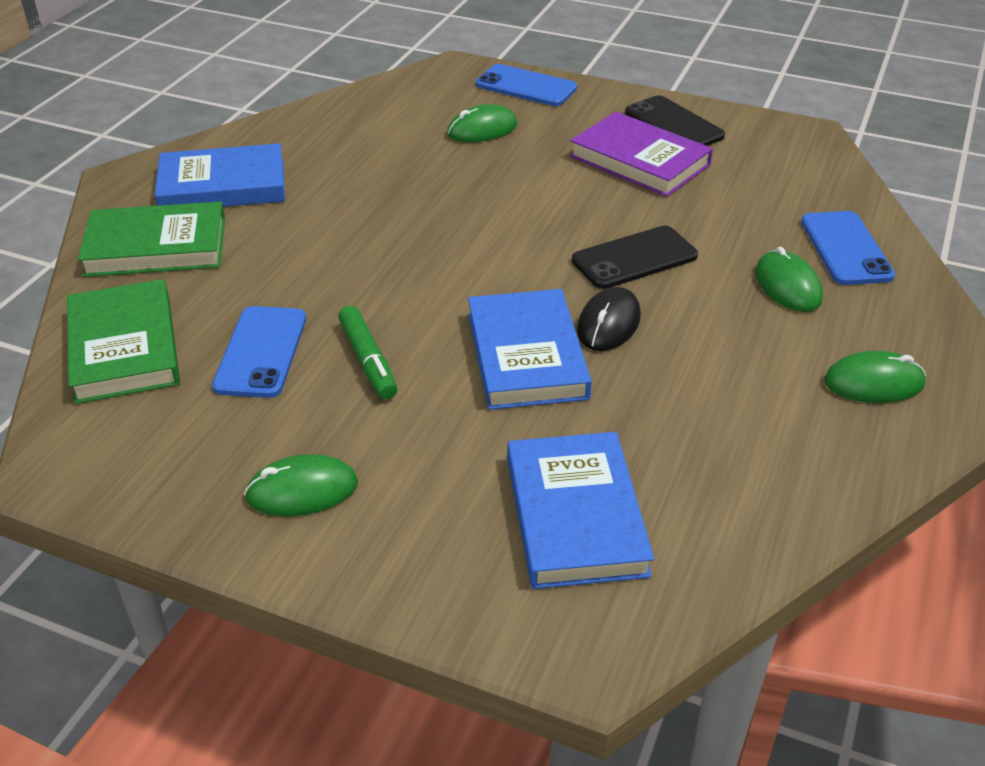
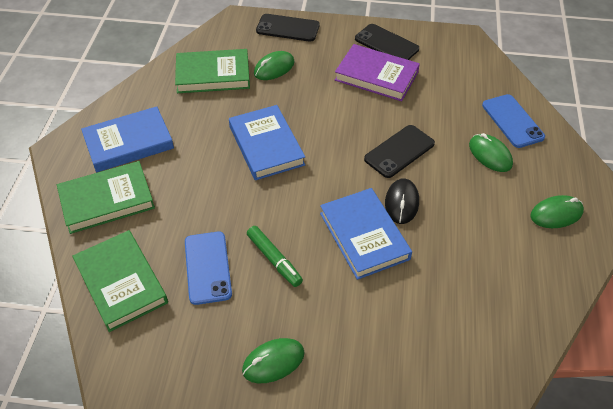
camera: 15 degrees left, 10 degrees up
(386, 125) = (213, 75): none -> green book
(526, 86) = (287, 28): blue phone -> black phone
(575, 515) = (431, 341): blue book -> blue book (266, 145)

